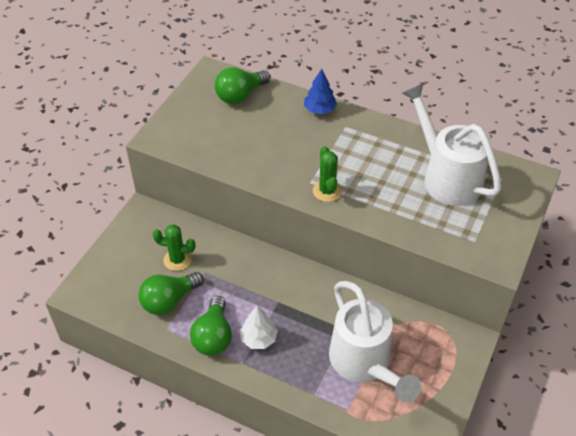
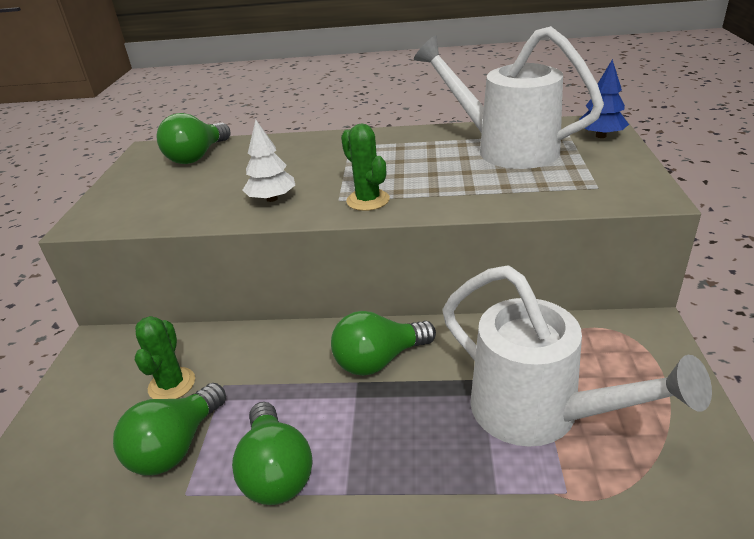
camera: 20 degrees left, 15 degrees down
(177, 260) = (172, 384): green cactus -> green cactus turned 75 degrees counterclockwise
(258, 338) = (354, 444): white tree -> white tree (272, 199)
(297, 293) = (379, 360): none -> green light bulb
(319, 109) = (308, 142): blue tree -> blue tree (600, 136)

